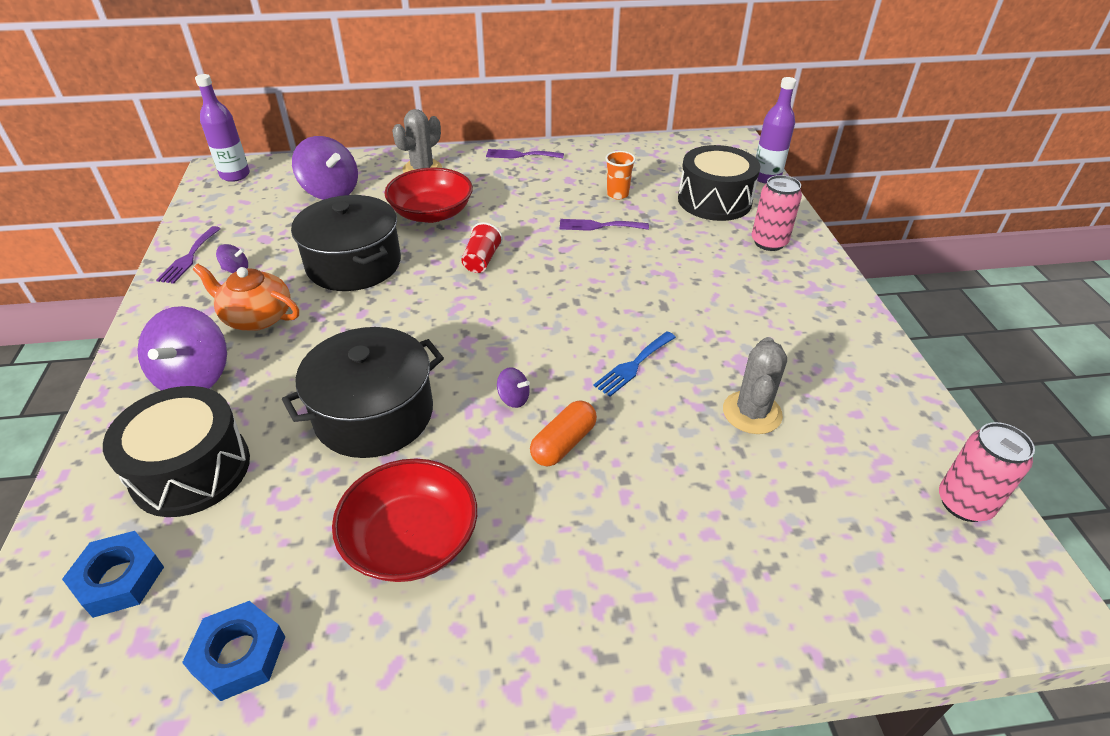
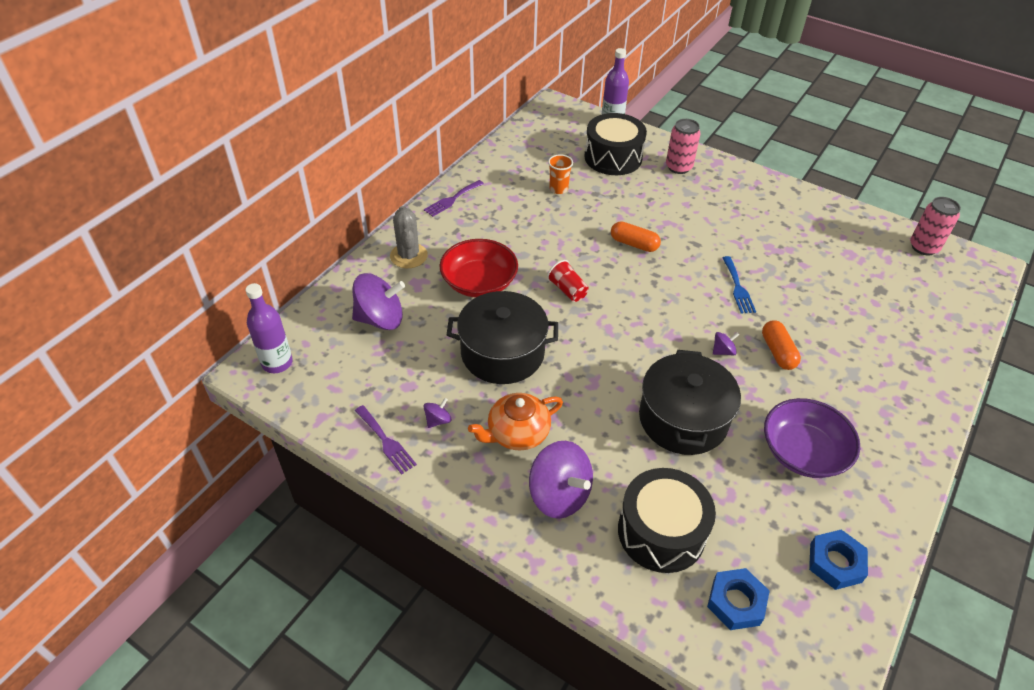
camera: 50 degrees left, 5 degrees up
(411, 540) = (803, 452): red bowl -> purple bowl
(599, 226) = (586, 218): purple fork -> none
(603, 268) = (634, 244): none -> orange capsule
(752, 413) = (813, 270): grey cactus -> none

